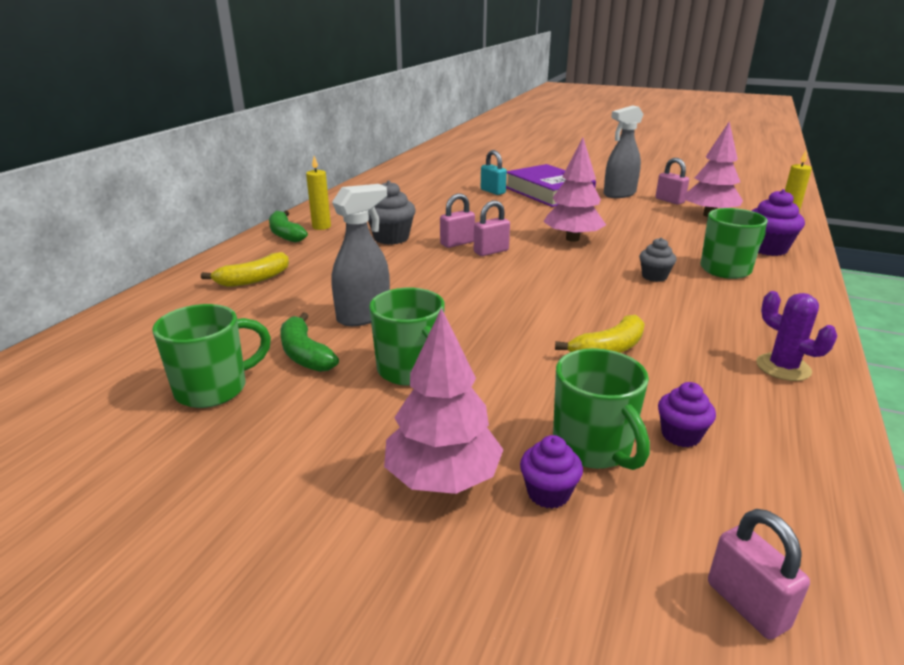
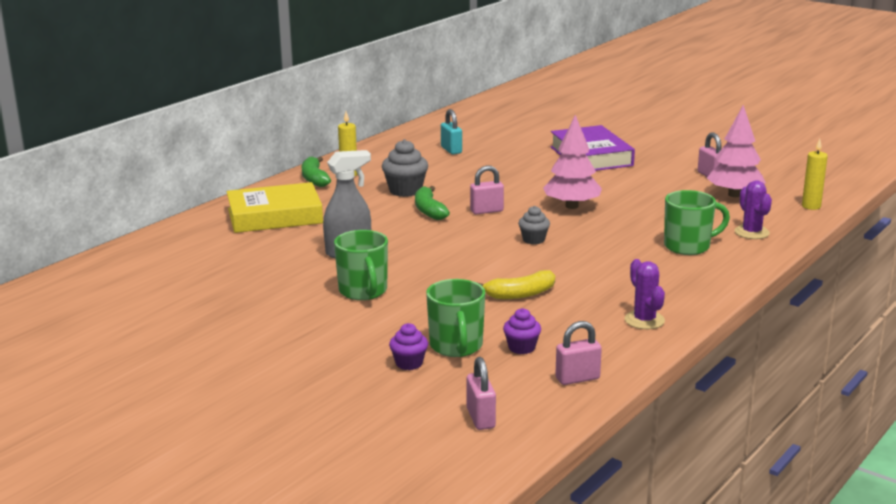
camera: 15 degrees right, 5 degrees down
(213, 389) = (225, 287): green mug -> none
(254, 279) = (275, 216): yellow banana -> yellow book
(305, 354) = (293, 273): green banana -> green banana (429, 210)
(442, 478) = (349, 349): pink tree -> none
(457, 243) = (461, 201): pink padlock -> pink padlock (577, 378)
(493, 191) = (534, 150): turquoise padlock -> turquoise padlock (451, 150)
(619, 194) = (664, 164): grey spray bottle -> none
(654, 276) = (614, 246): grey cupcake -> grey cupcake (533, 240)
(767, 249) = (751, 232): purple cupcake -> purple cactus

